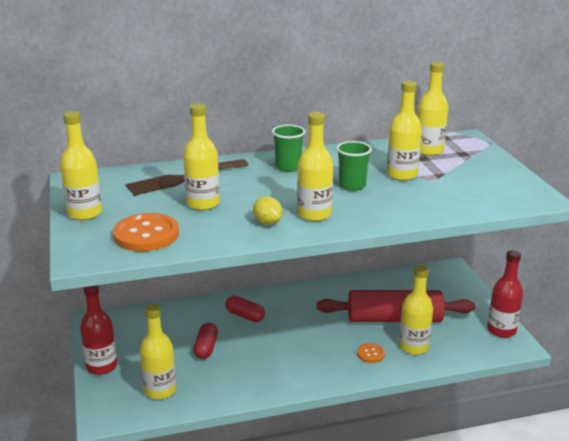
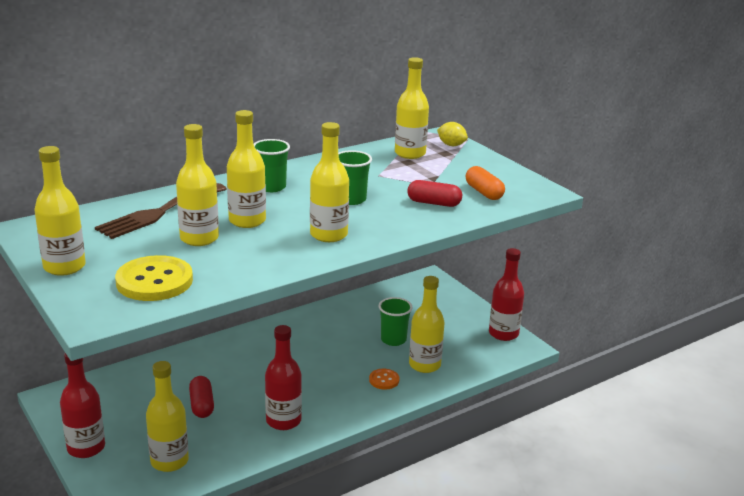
camera: 20 degrees left, 0 degrees up
(146, 235) = (154, 281): orange button -> yellow button
(245, 316) = (231, 362): red capsule -> red capsule (434, 203)
(267, 222) = (283, 250): yellow lemon -> yellow lemon (451, 145)
(267, 374) = (283, 421): none -> red bottle
(394, 319) = (393, 340): red rolling pin -> green cup
(402, 175) = (396, 182): yellow bottle -> yellow bottle (247, 221)
(480, 193) = (484, 192): none -> orange capsule

